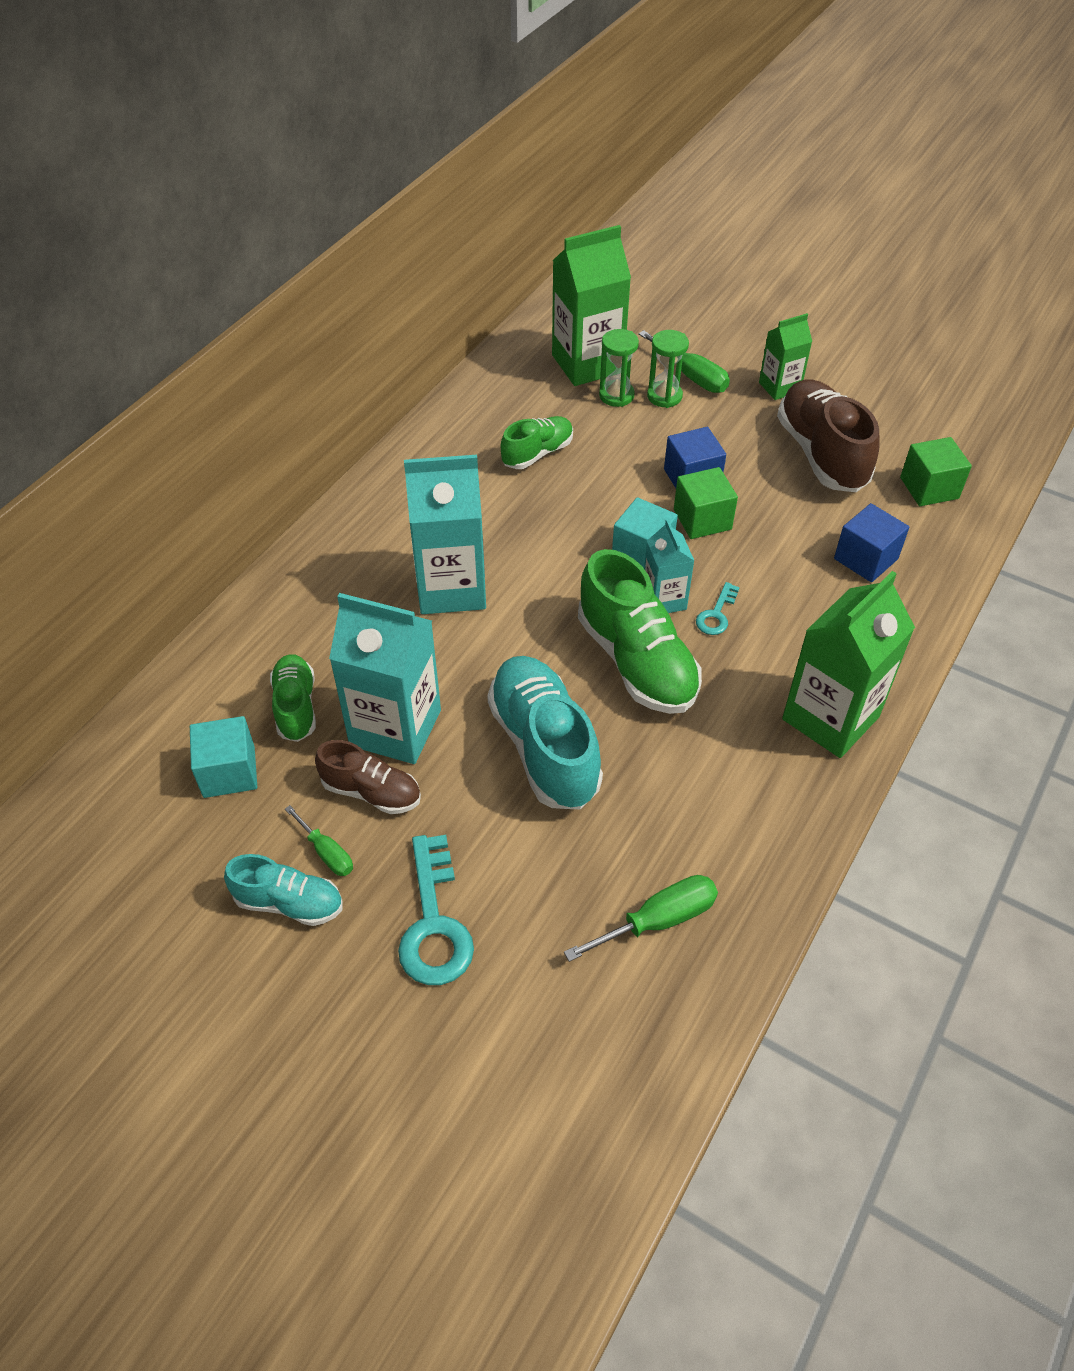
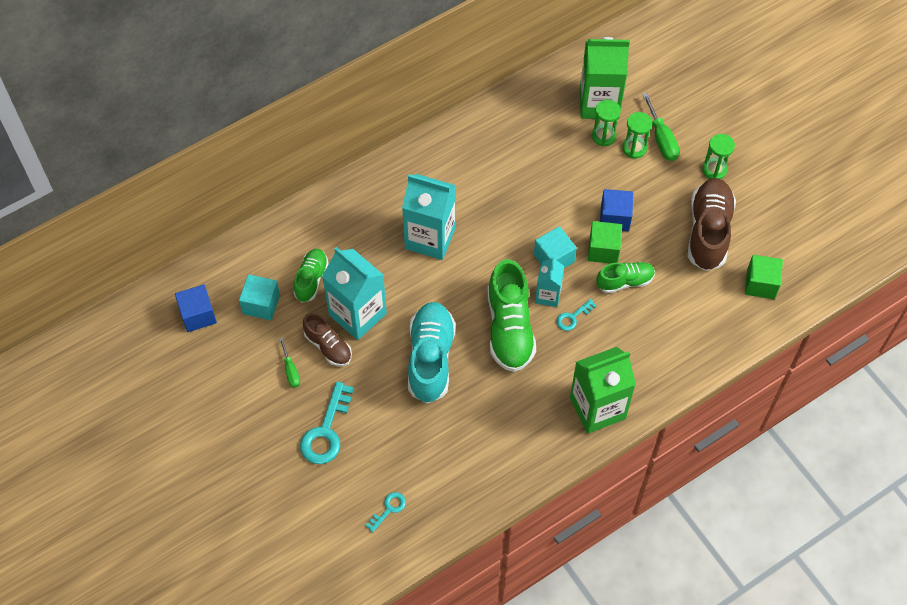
camera: 25 degrees right, 10 degrees up
(289, 903) = (261, 390): turquoise shoe -> none
(537, 453) = (529, 162): green shoe -> green shoe (624, 281)
(608, 1006) = (388, 509): none -> turquoise key
(658, 920) = (437, 478): green screwdriver -> none
(779, 387) = (714, 170): green carton -> green hourglass
(865, 559) = (686, 317): blue cube -> blue cube (198, 315)

